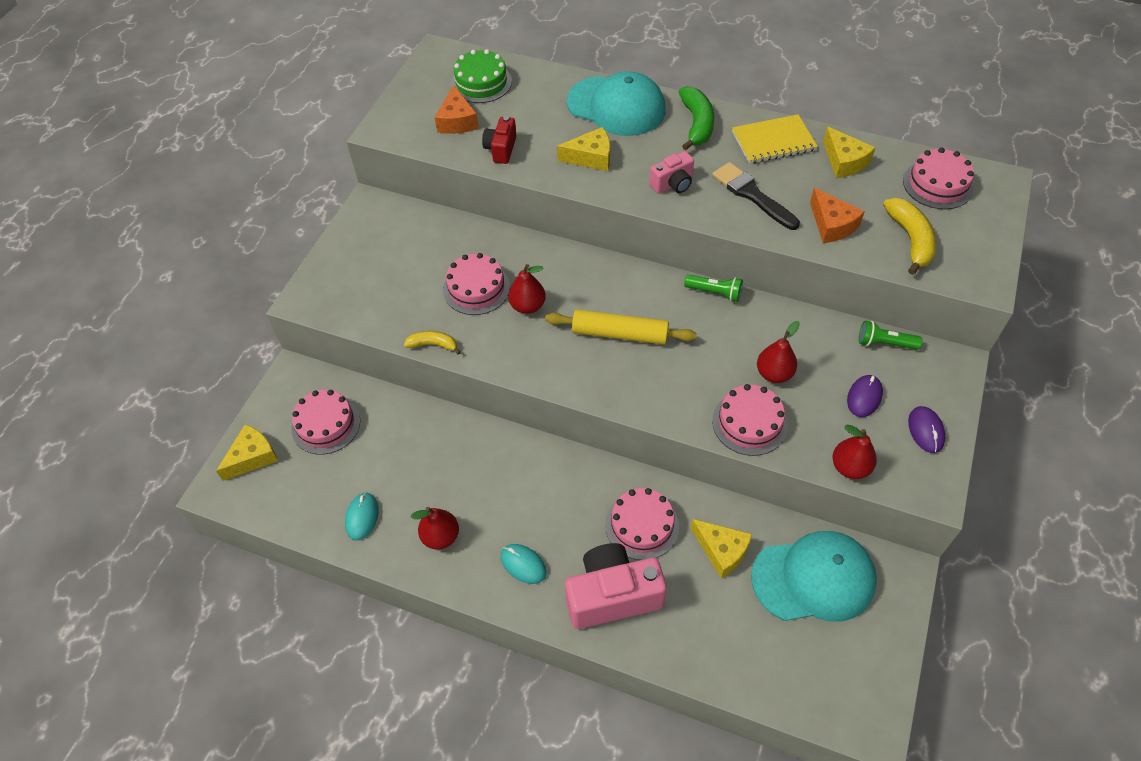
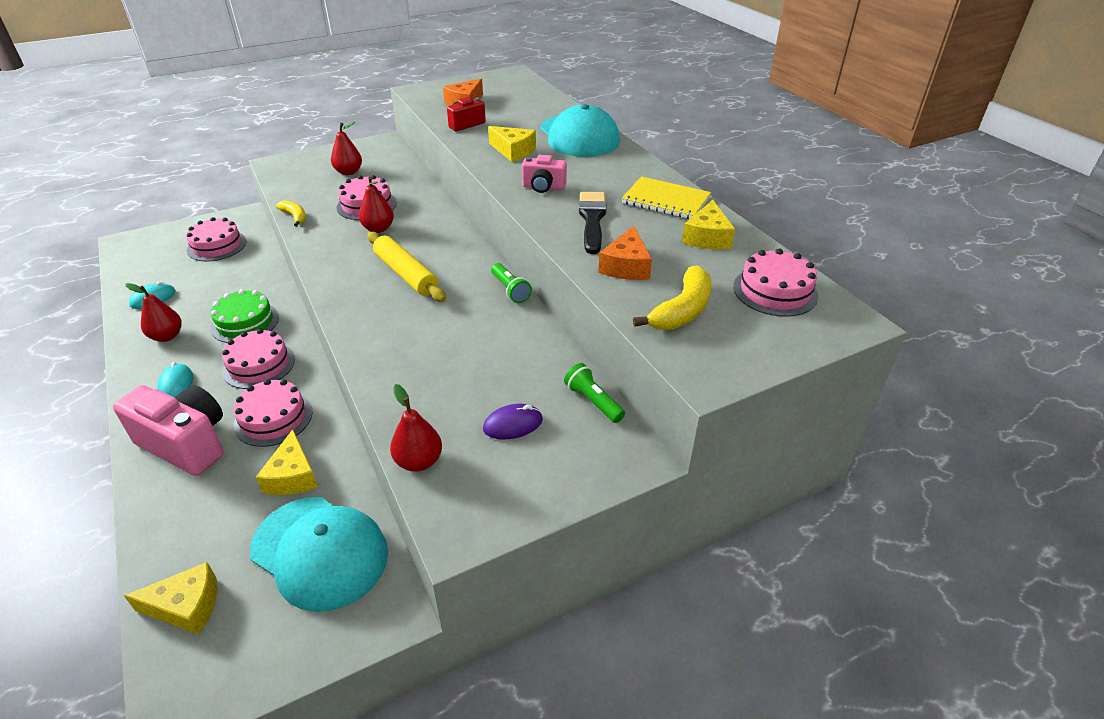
camera: 40 degrees right, 15 degrees down
(252, 457) = (162, 238): yellow cheese -> yellow cheese (186, 606)
(481, 82) = (513, 93): green cake -> green cake (245, 322)
(696, 124) = (621, 167): green banana -> none
(749, 423) = (397, 378): pink cake -> pink cake (259, 365)
(774, 374) = (468, 362): red pear -> red pear (348, 172)
(925, 431) = (526, 485): purple mouse -> none

